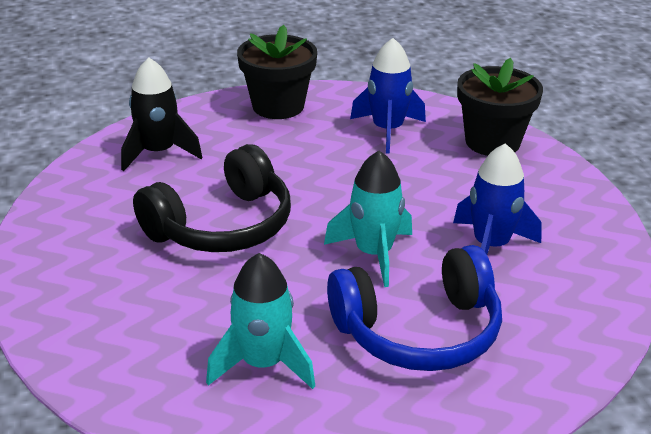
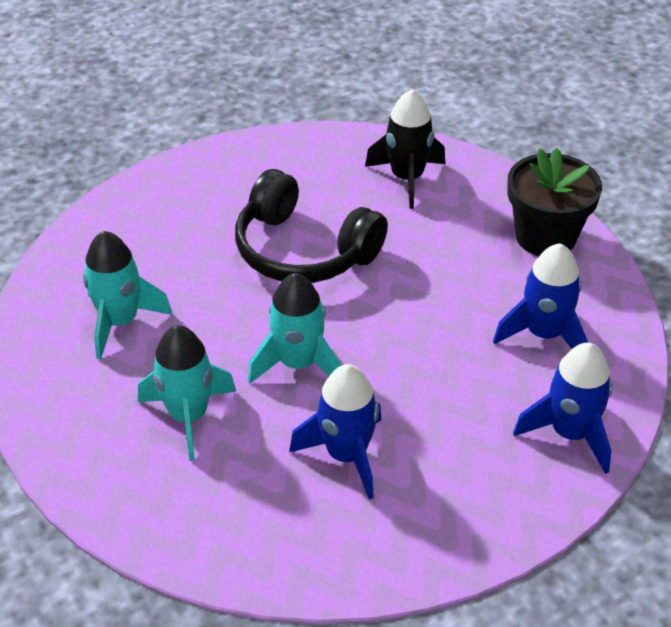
camera: 75 degrees right, 10 degrees up
(419, 331) = (188, 416): blue headphones -> turquoise rocket
(492, 142) = (570, 433): black flower pot -> blue rocket

